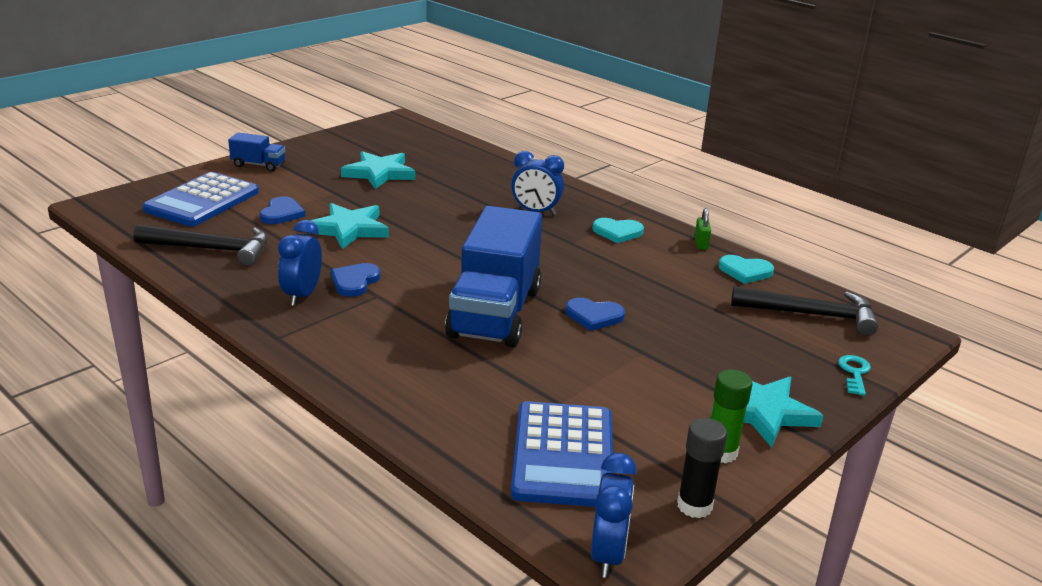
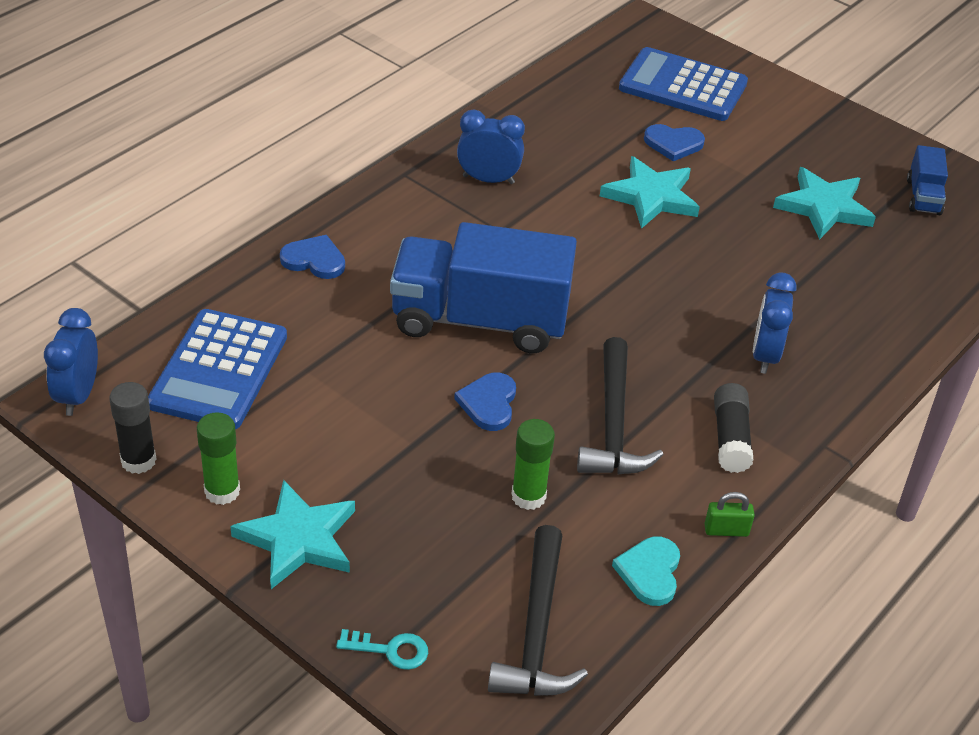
camera: 85 degrees right, 15 degrees up
(211, 249) = (570, 109): black hammer -> black hammer (613, 424)
(258, 165) = (800, 110): blue truck -> blue truck (923, 197)
(355, 282) = (526, 212): blue heart -> blue heart (314, 260)
(563, 455) = (219, 370): blue calculator -> blue calculator turned 75 degrees counterclockwise
(608, 554) = (78, 395): blue clock -> blue clock turned 90 degrees clockwise
(617, 232) = (730, 438): turquoise heart -> black glue stick
(689, 308) = (528, 496): none -> green glue stick

